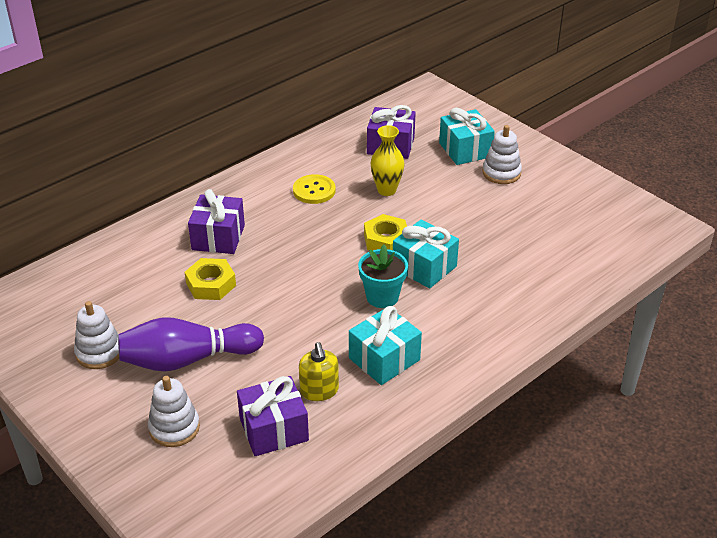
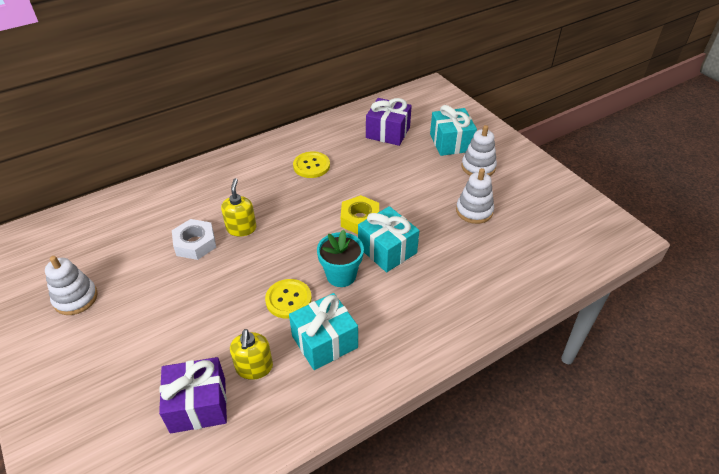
camera: 10 degrees right, 5 degrees up
(174, 428) = (109, 388): white stacking toy -> white stacking toy (474, 211)
(187, 359) = (148, 316): purple bowling pin -> none
(211, 284) = (195, 243): yellow nut -> white nut
(218, 237) = (217, 200): purple gift -> none
(257, 263) = (241, 228): none -> yellow soap dispenser
(333, 326) = (288, 299): none -> yellow button
(386, 190) = (373, 172): yellow vase -> none

